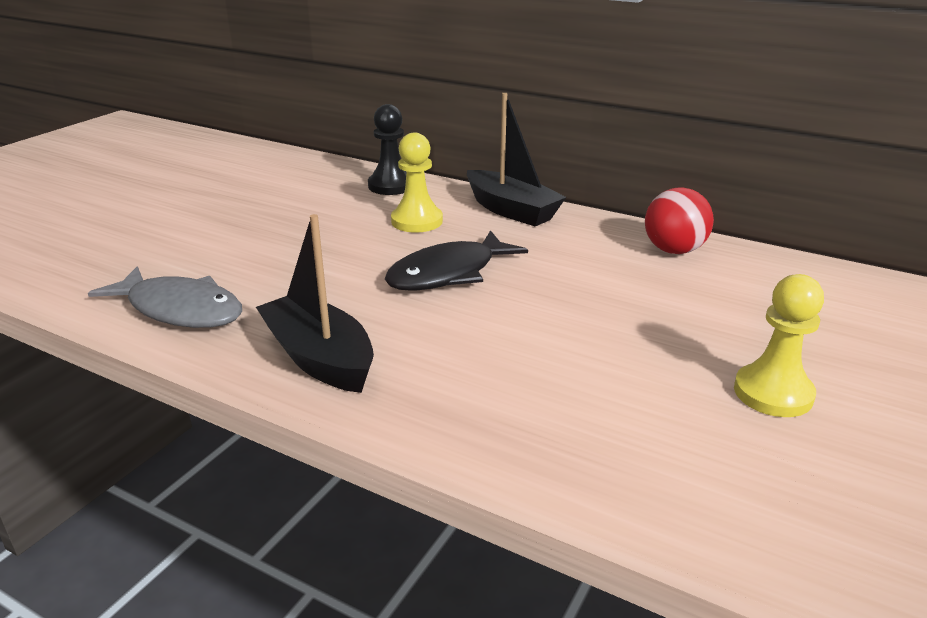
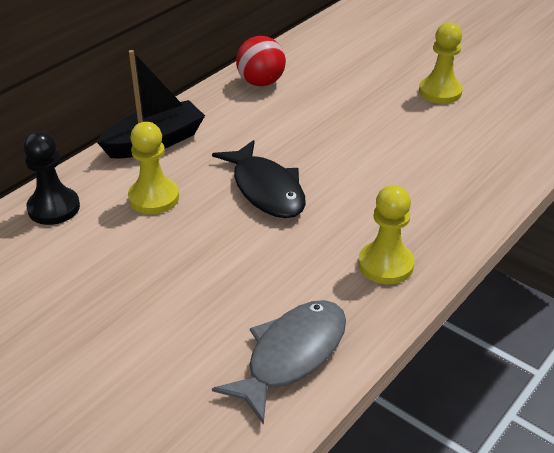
camera: 80 degrees left, 10 degrees up
(319, 358) = (385, 264): black boat -> yellow pawn

